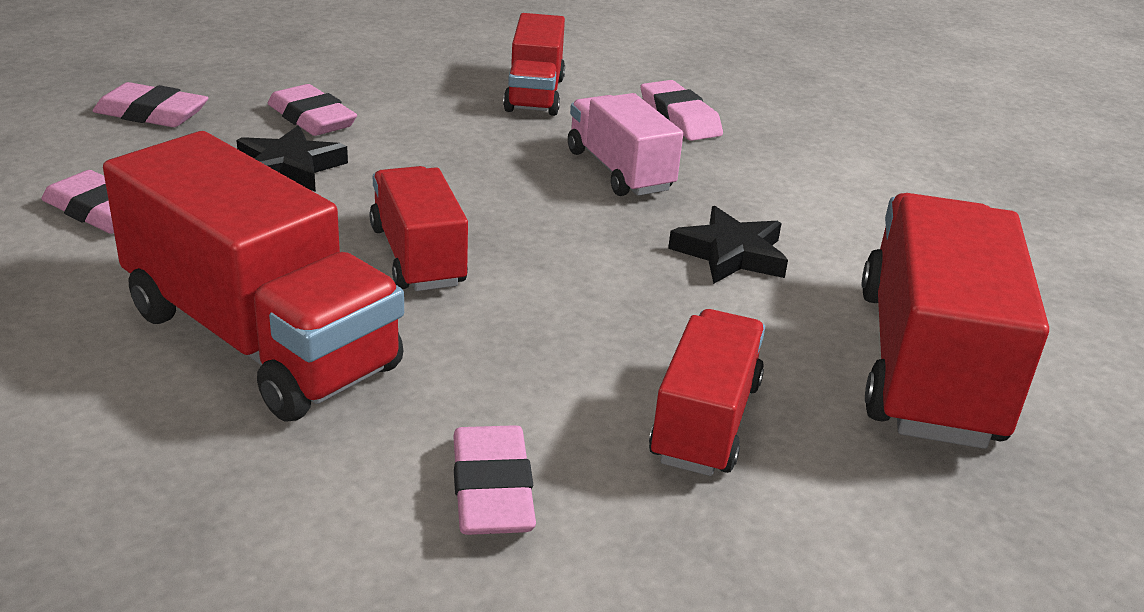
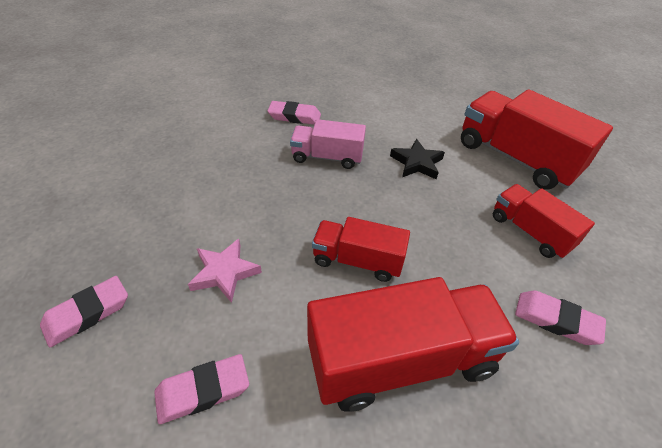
camera: 55 degrees left, 15 degrees up
(289, 168) = (224, 272): black star -> pink star
(311, 118) = (173, 238): pink eraser -> none
(535, 94) = (229, 145): red truck -> none

